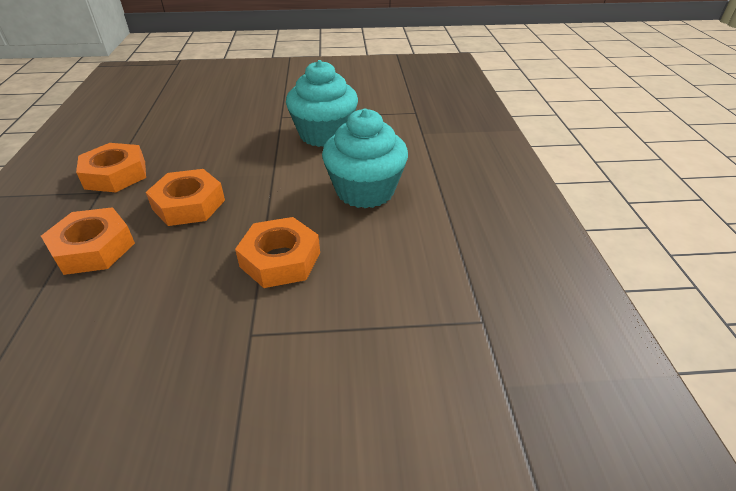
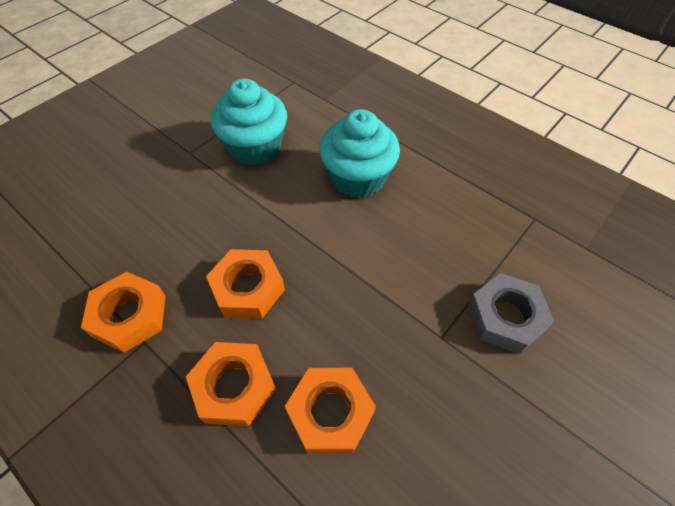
camera: 45 degrees left, 15 degrees up
(280, 259) = (383, 274): orange nut -> orange nut (330, 413)
(323, 367) = (505, 317): none -> grey nut

